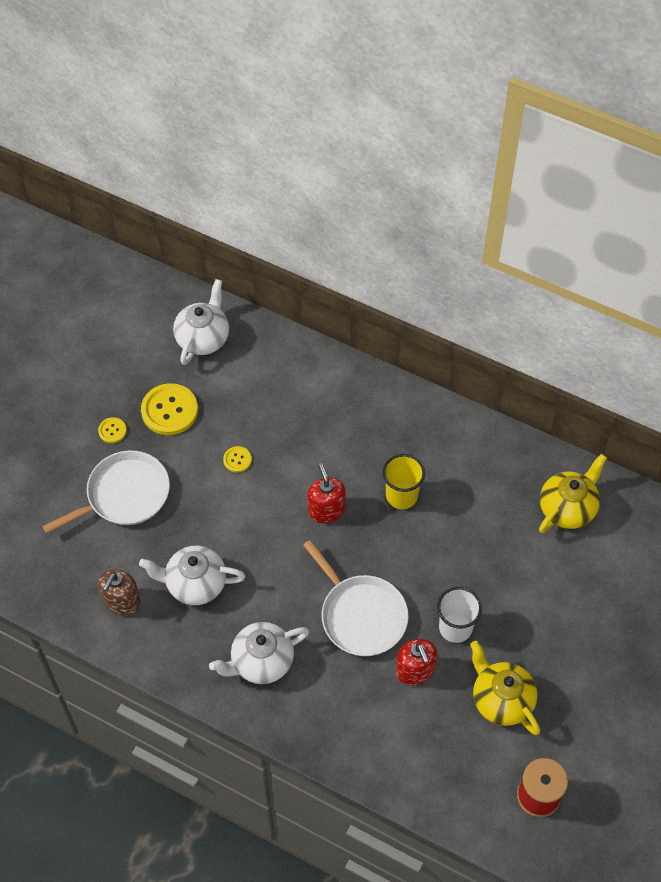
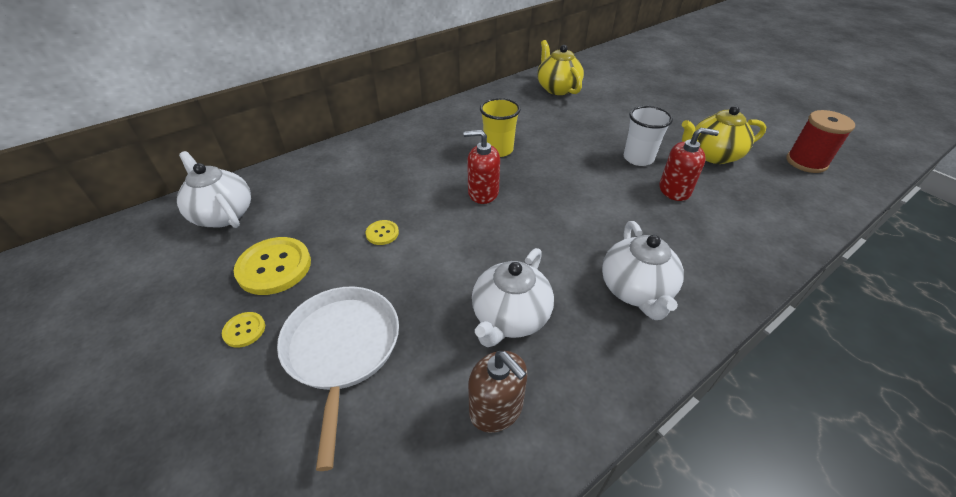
camera: 65 degrees left, 15 degrees down
(360, 615) = (605, 204): white pan -> none

